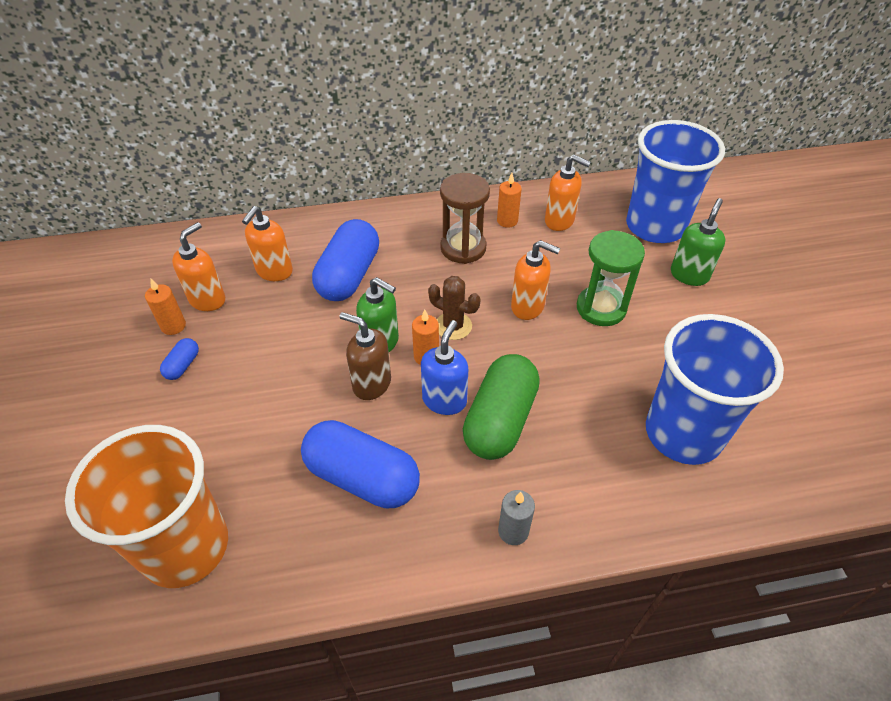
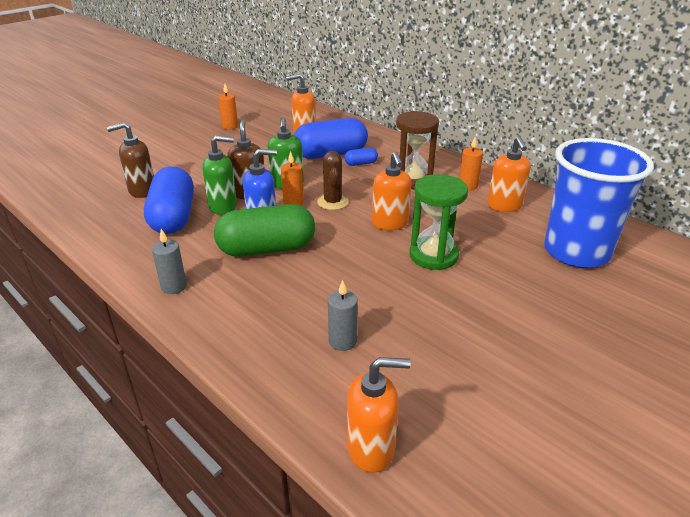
camera: 55 degrees right, 15 degrees down
(183, 365) = (205, 139): blue capsule -> blue capsule (361, 163)
(185, 547) = (87, 186): orange cup -> none
(208, 299) = (259, 126): orange soap dispenser -> orange soap dispenser (371, 448)
(263, 486) = (142, 191): none -> brown soap dispenser
(683, 433) = (342, 341): blue cup -> grey candle
(689, 275) = (542, 289): green soap dispenser -> green soap dispenser (223, 206)

